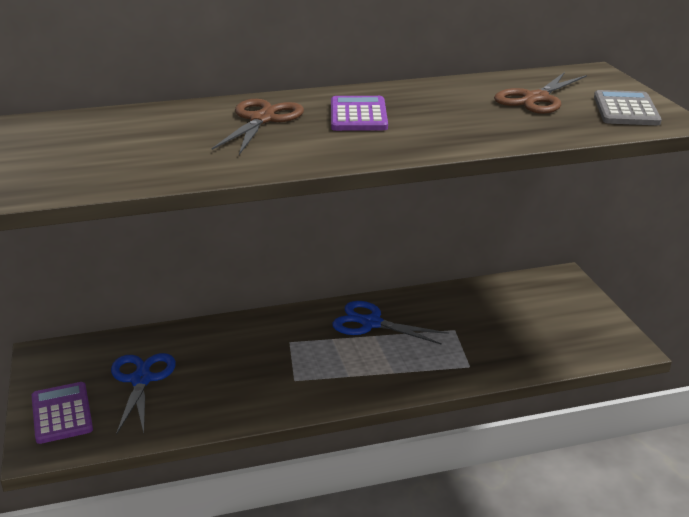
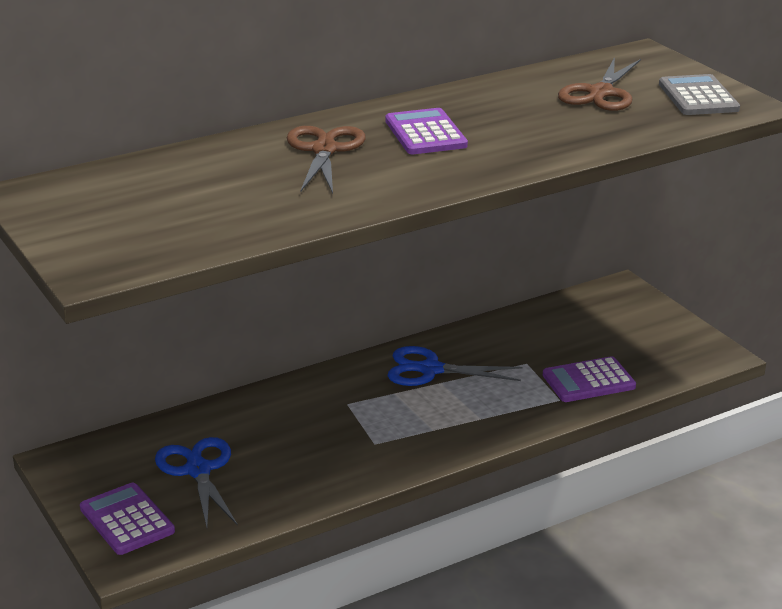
camera: 15 degrees left, 0 degrees up
(502, 353) = (588, 381): none -> purple calculator

